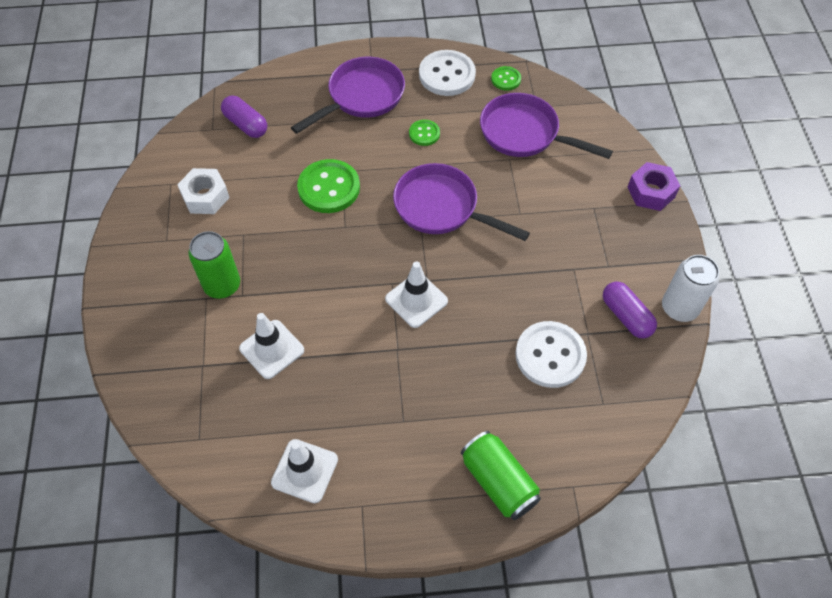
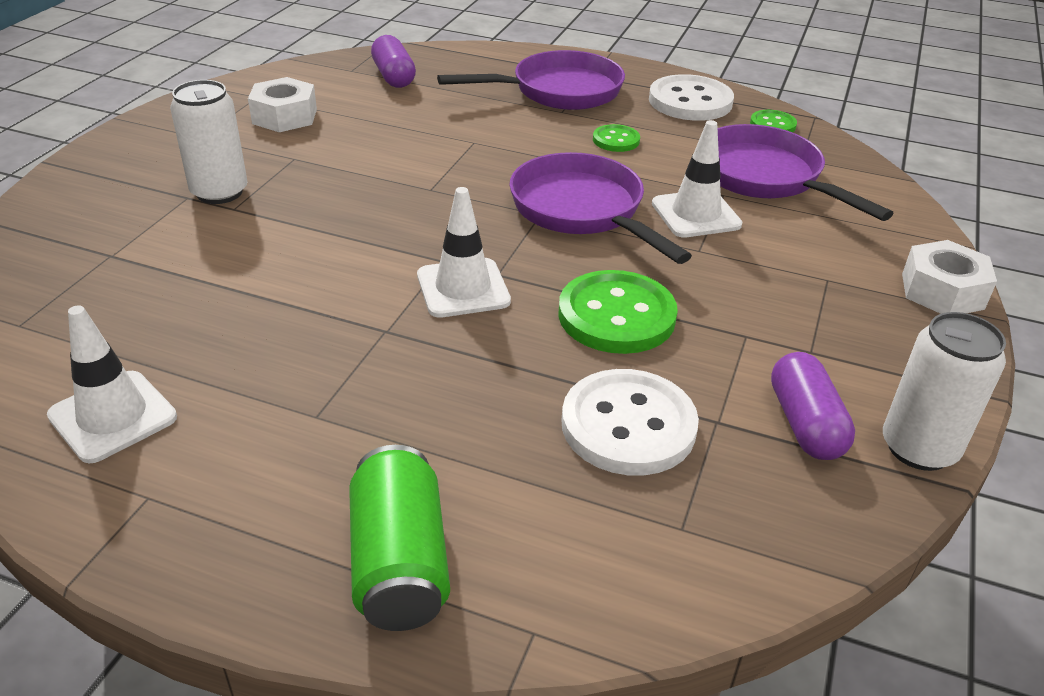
camera: 25 degrees right, 20 degrees down
(222, 285) = (219, 192): green can -> white can
(272, 349) = (213, 270): white traffic cone -> white traffic cone (696, 214)
(329, 188) = (443, 151): green button -> green button (616, 315)
(651, 192) = (942, 291): purple nut -> white nut

